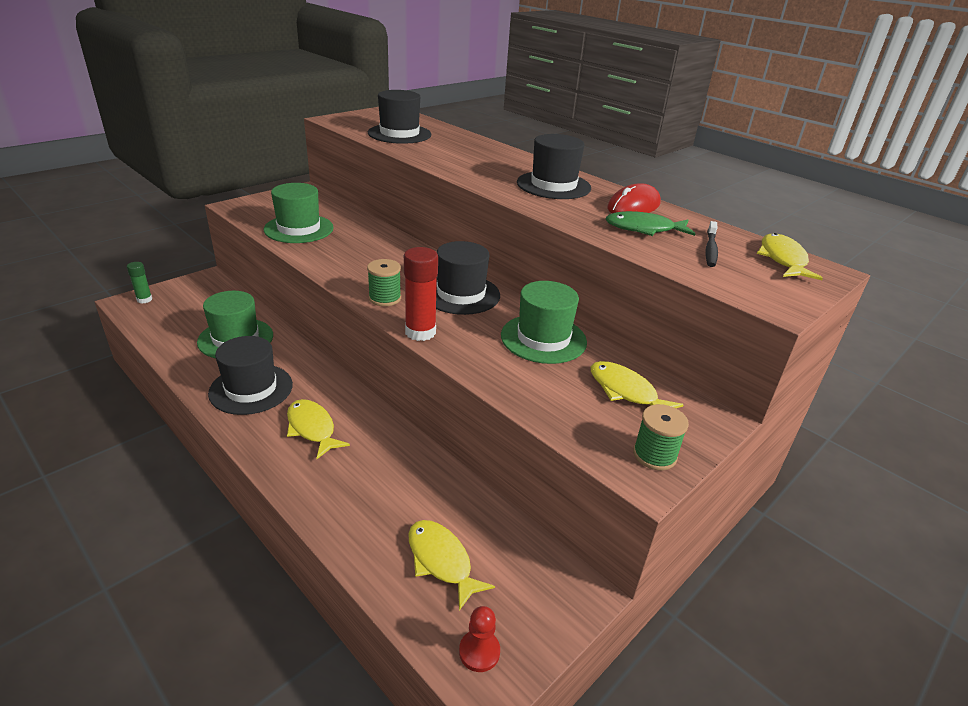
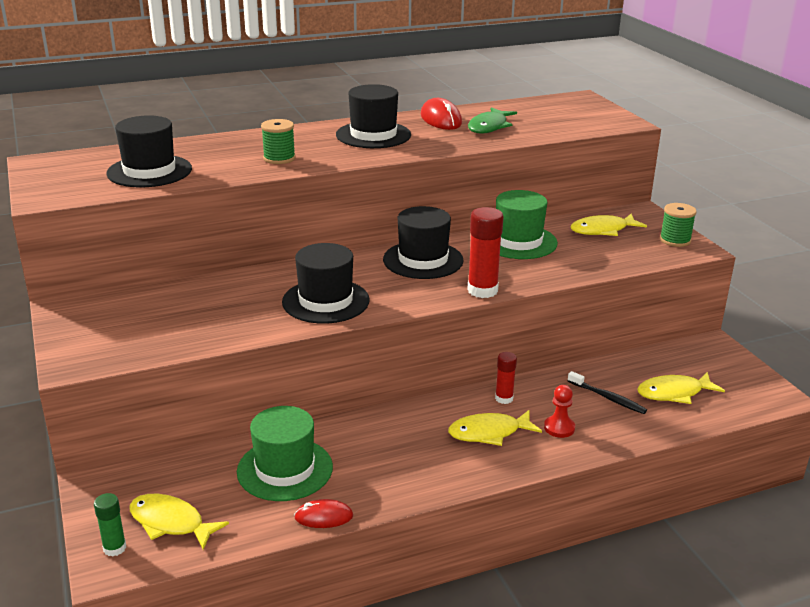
camera: 65 degrees left, 5 degrees down
(181, 366) = (324, 517): none -> red mouse
(251, 389) = (400, 466): black hat -> black hat (325, 301)
(299, 229) = (196, 325): green hat -> none
(372, 428) = (504, 398): none -> red glue stick
(385, 298) = (409, 297): green spool -> green spool (279, 158)
(479, 652) = (754, 394): red pawn -> red pawn (559, 428)
(710, 249) = (535, 117): black toothbrush -> black toothbrush (608, 398)
(782, 259) = (560, 103): yellow fish -> yellow fish (170, 523)

